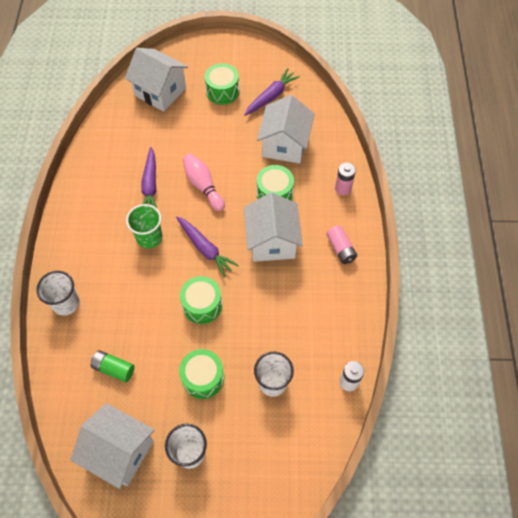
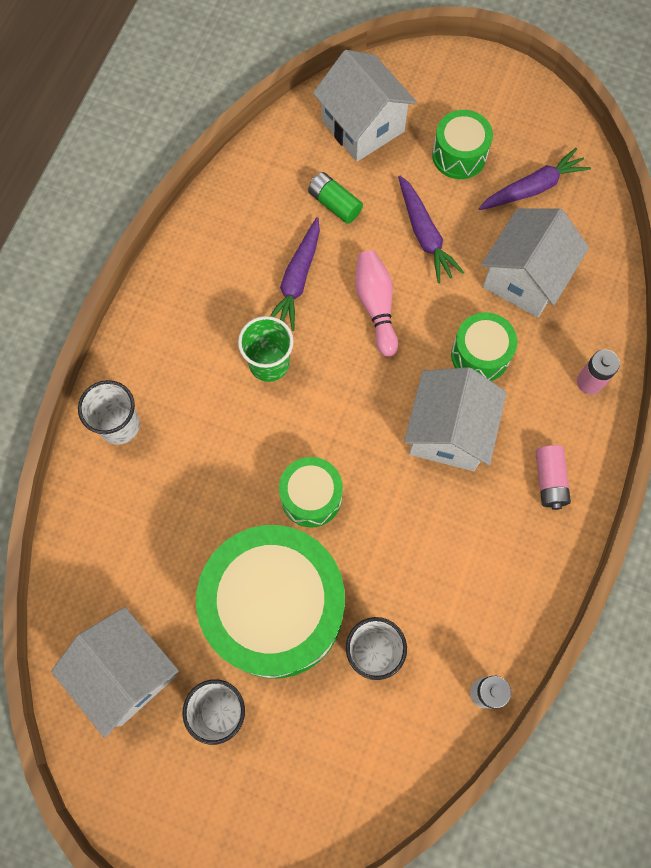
camera: 20 degrees right, 10 degrees up
(114, 368) = (155, 548): green battery -> green battery (334, 204)
(203, 378) = (275, 608): green drum -> green drum, size x2.12
(205, 249) = (345, 410): purple carrot -> purple carrot (424, 235)

